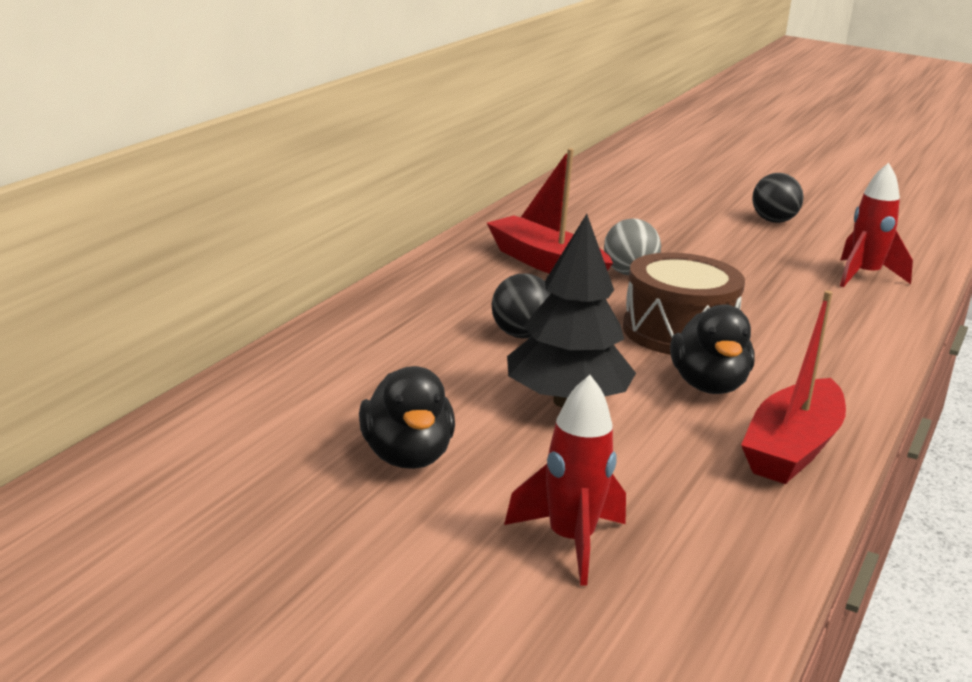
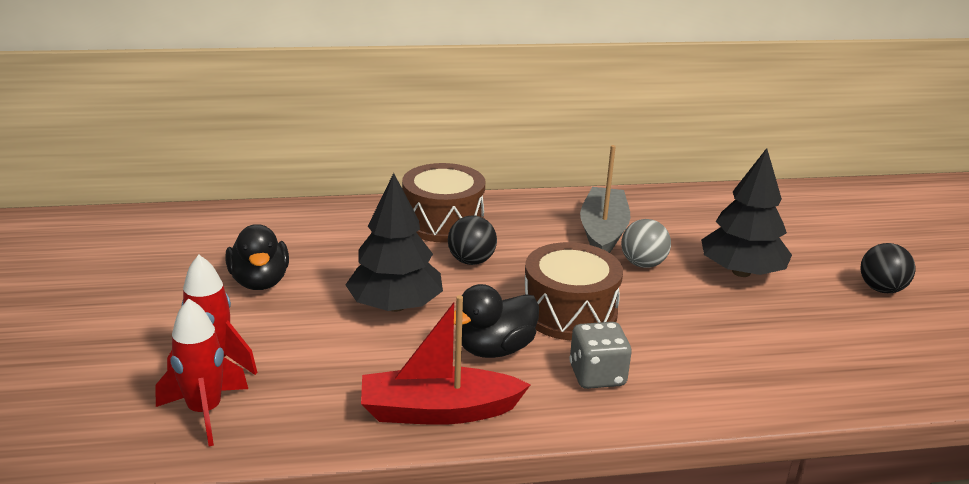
camera: 55 degrees right, 5 degrees up
(406, 457) = (260, 282): black duck -> black duck turned 60 degrees counterclockwise
(413, 317) = (443, 222): none -> brown drum
(546, 264) = (603, 232): red boat -> grey boat
(690, 248) = (741, 272): none -> black tree
(798, 362) = (597, 375): none -> grey dice
(864, 276) = (841, 363): red rocket -> red rocket (205, 412)

